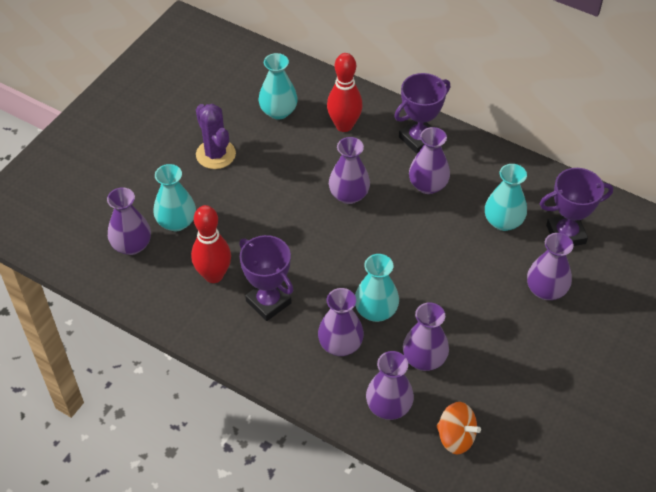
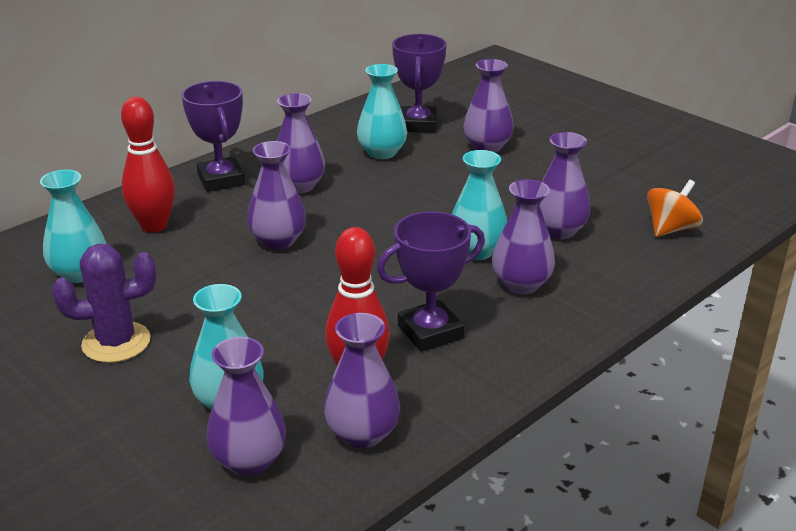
camera: 75 degrees left, 20 degrees down
(388, 406) = (623, 265): purple vase -> purple vase (362, 433)

